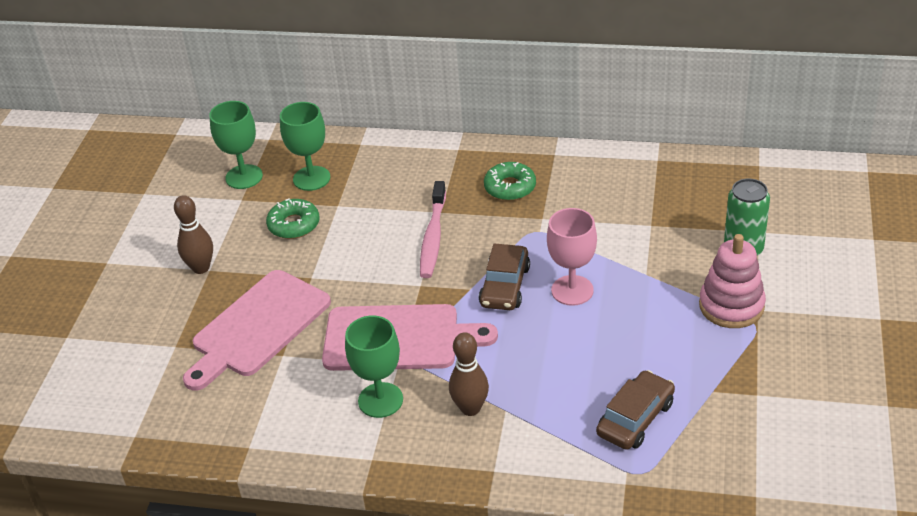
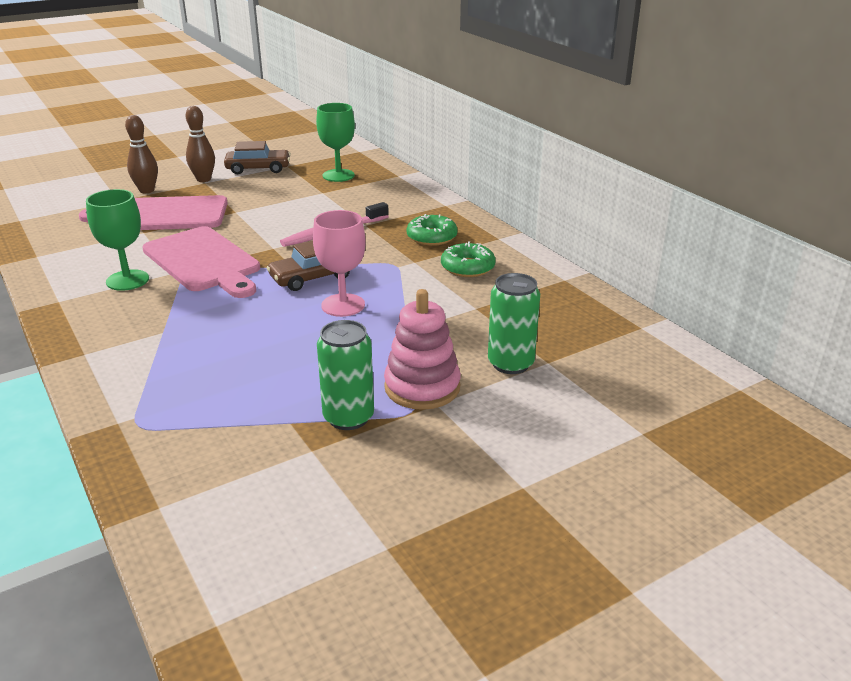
camera: 45 degrees right, 10 degrees down
(244, 177) = (310, 158): green goblet -> none
(294, 225) = (283, 188): green donut -> green donut (467, 267)
(470, 408) = (151, 317): brown bowling pin -> brown bowling pin (147, 190)
(635, 418) = (210, 395): brown car -> brown car (258, 169)
(734, 359) = (348, 417): none -> green can

